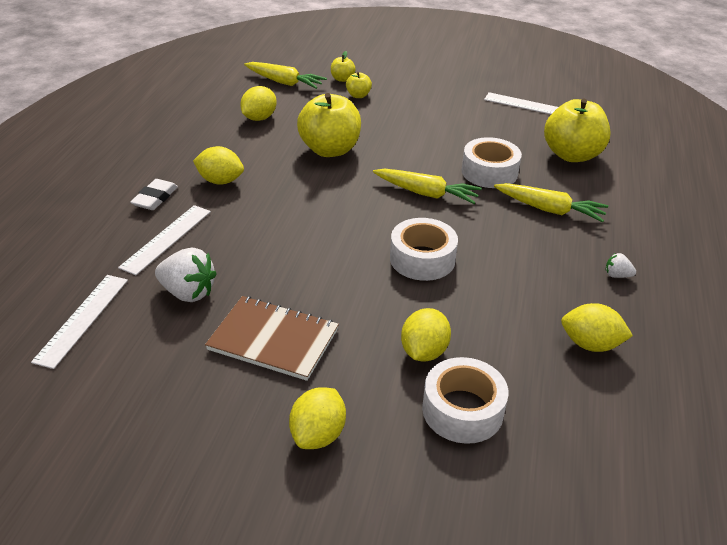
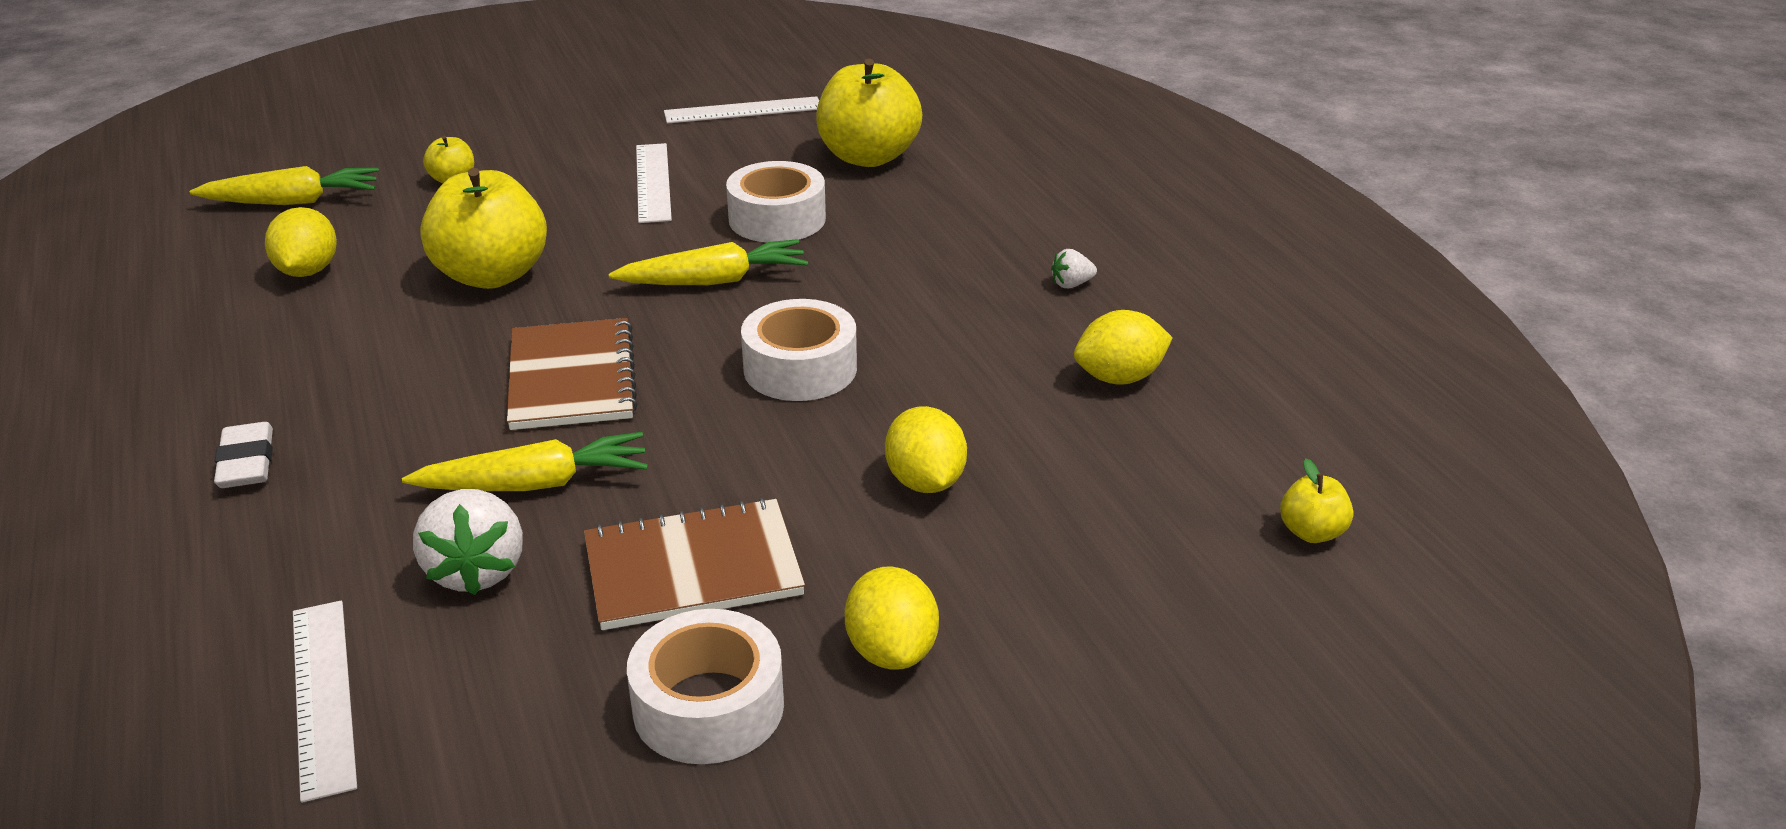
camera: 35 degrees left, 5 degrees down
(166, 238) = (342, 513): white ruler -> white ruler (652, 182)
(188, 292) = (476, 571): white strawberry -> white strawberry turned 90 degrees clockwise
(220, 181) = (344, 390): yellow lemon -> none
(314, 216) = (572, 378): none -> brown notebook
(342, 79) = (397, 164): yellow apple -> yellow apple (1311, 532)
(462, 410) = (1046, 526): white tape -> white tape (708, 706)
(549, 210) = (909, 237): yellow carrot -> yellow carrot (535, 484)

